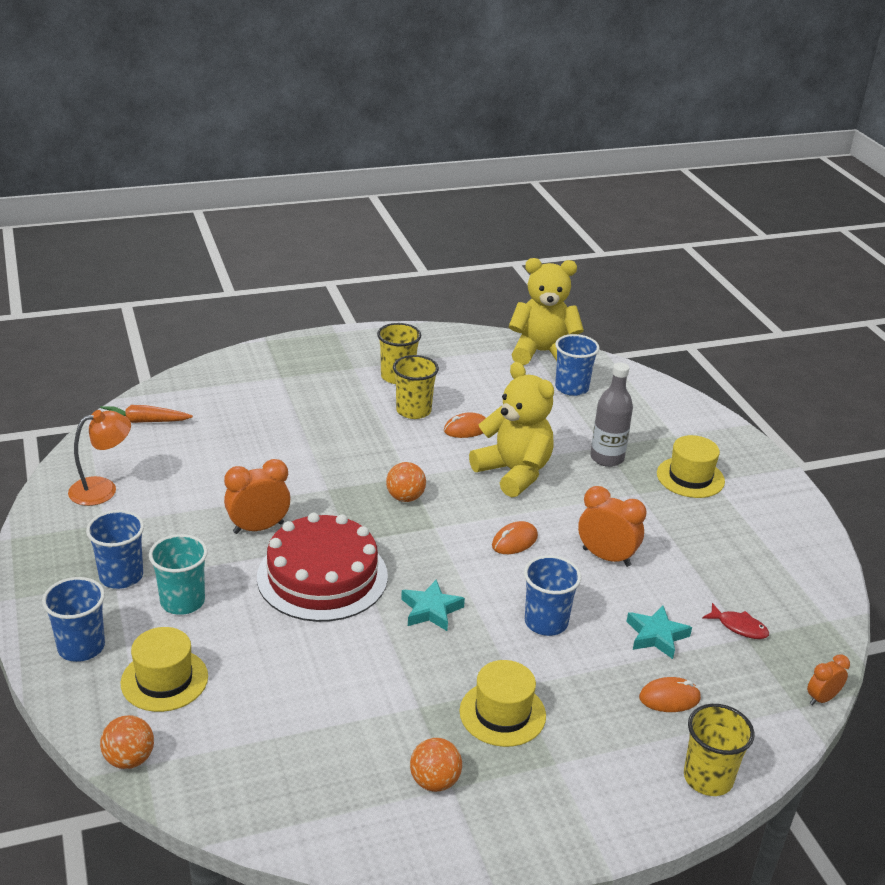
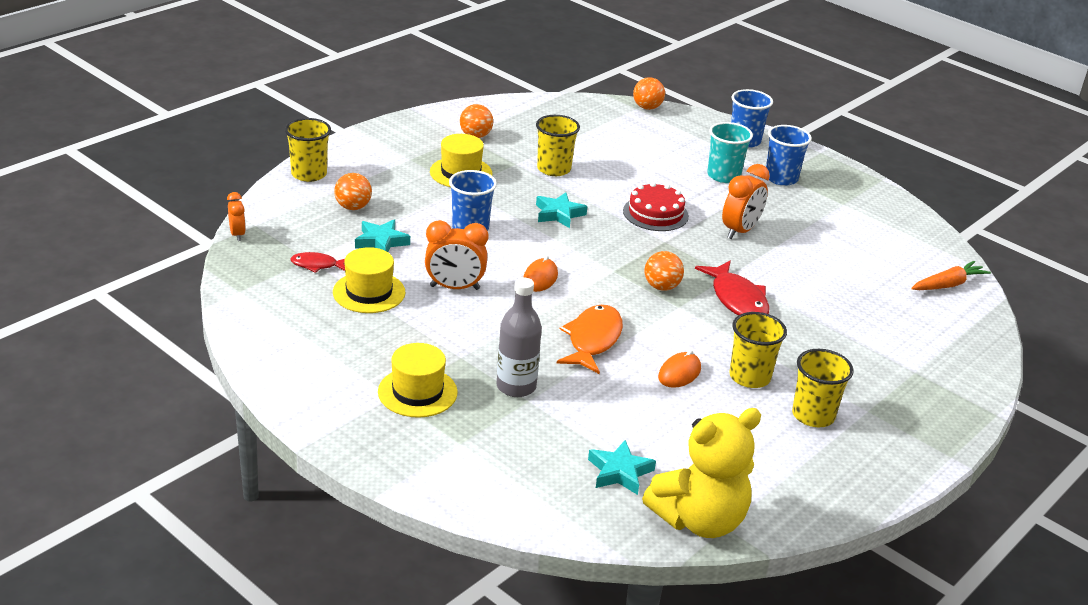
camera: 150 degrees right, 0 degrees up
(102, 489) = (883, 225): orange lamp -> none
(164, 680) = (677, 139): yellow hat -> yellow hat (369, 292)
(322, 576) = (655, 213): red cake -> red cake, size x0.60
(349, 466) = (737, 299): none -> red fish
(378, 680) = (554, 169): none -> yellow cup
(514, 473) = (592, 340): yellow teddy bear -> orange fish
(571, 388) = (619, 472): blue cup -> turquoise star
(669, 698) = (353, 207): orange mouse -> orange ball
(822, 698) = (237, 234): orange clock -> orange clock turned 45 degrees counterclockwise

